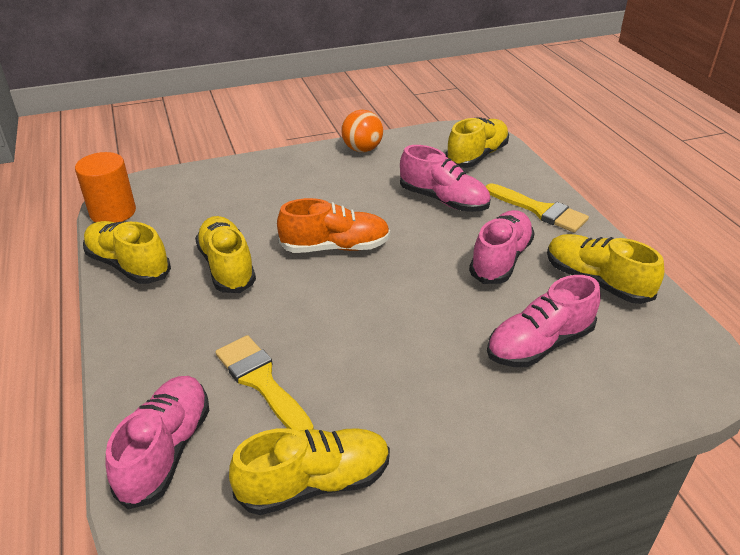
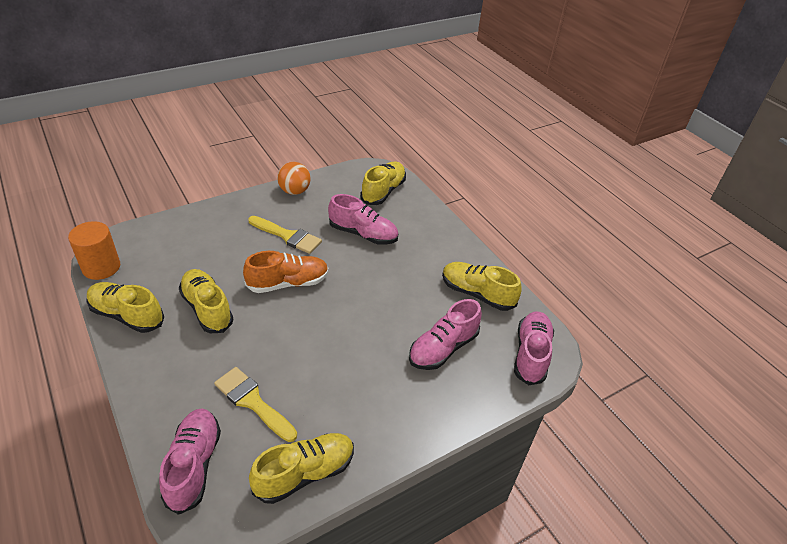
camera: 15 degrees left, 5 degrees up
(500, 259) = (410, 282): pink shoe -> pink shoe (531, 354)
(539, 210) = (433, 237): yellow brush -> yellow brush (287, 236)

